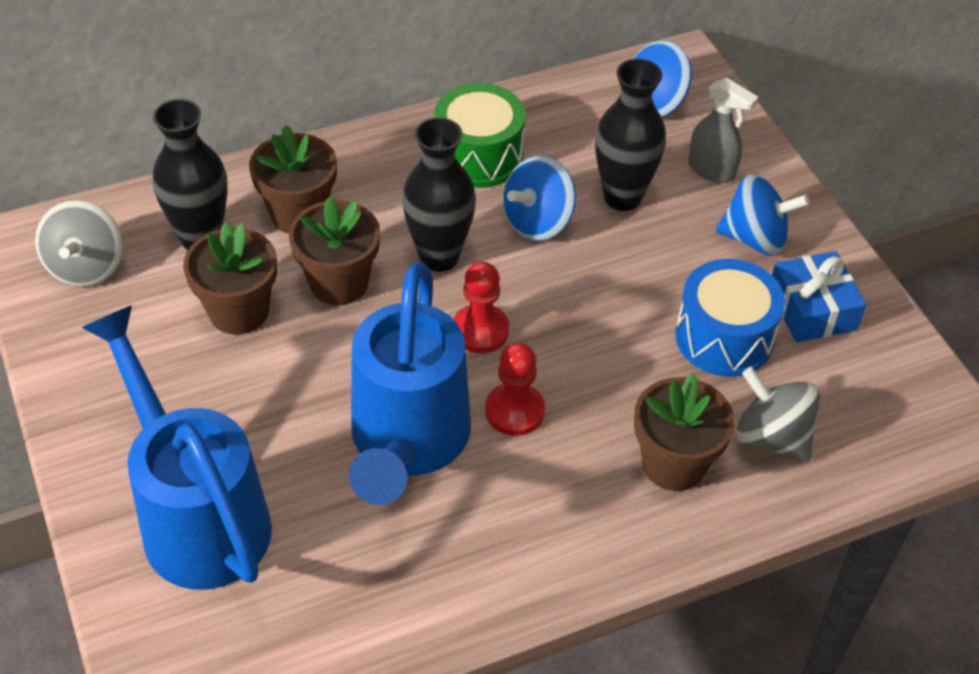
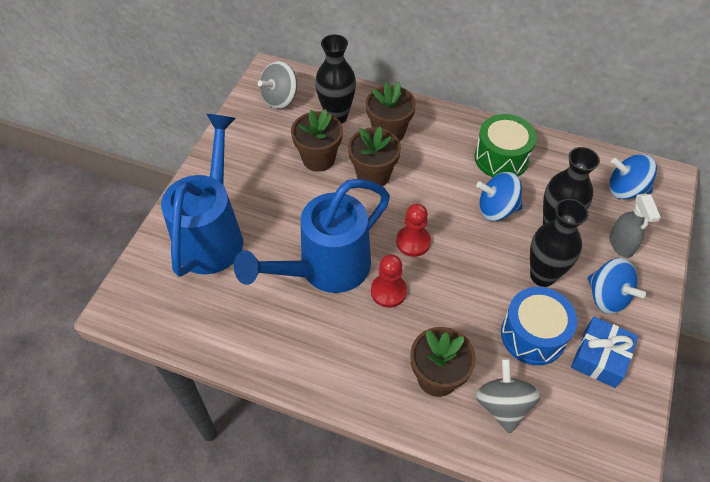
camera: 45 degrees right, 5 degrees up
(439, 257) = (431, 194): black vase -> black vase (542, 275)

